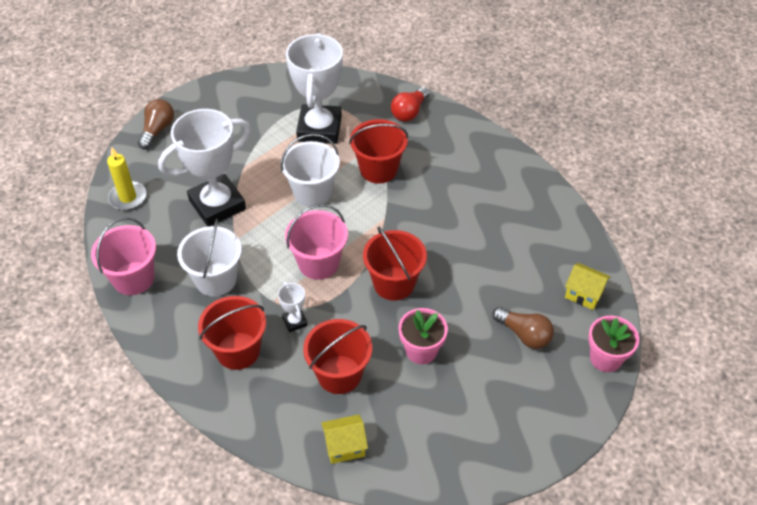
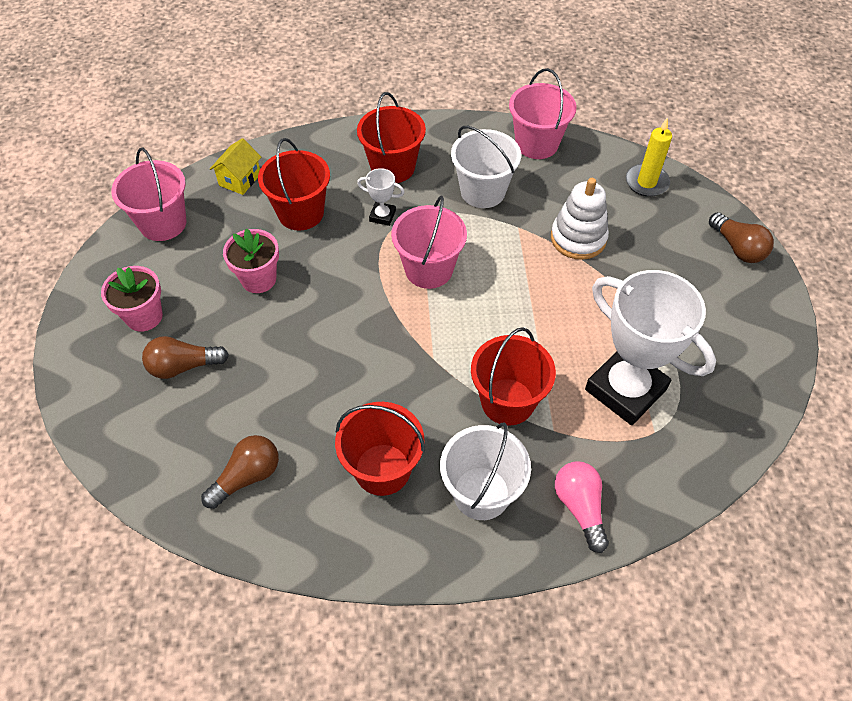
camera: 130 degrees right, 5 degrees up
(217, 205) = (578, 238): white trophy -> white stacking toy
(312, 192) = (527, 321): white bucket -> white bucket (481, 493)
(394, 283) = (346, 309): red bucket -> red bucket (382, 469)
(409, 112) = (580, 507): red light bulb -> pink light bulb
(438, 460) = (163, 223): none -> pink bucket
(546, 246) = (247, 477): none -> brown light bulb
(584, 294) = (160, 457): yellow house -> none
(605, 358) = (86, 410): pink flower pot -> pink flower pot (144, 316)

